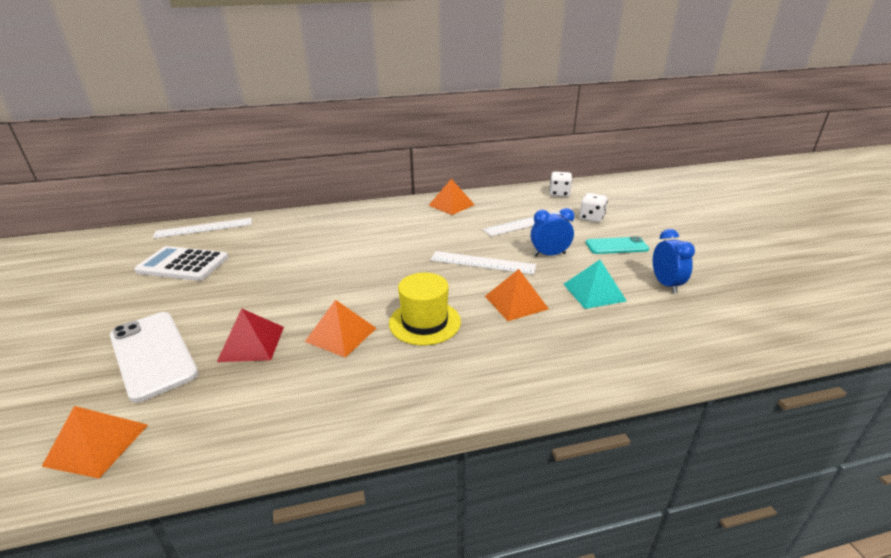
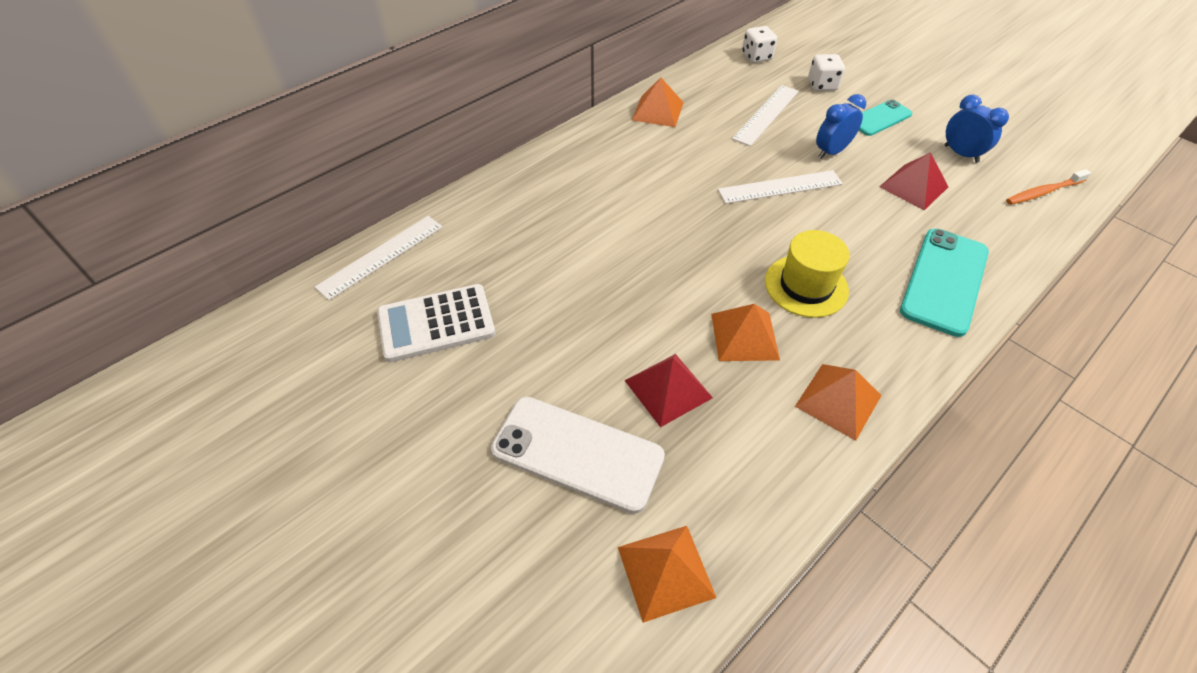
camera: 30 degrees left, 20 degrees up
(516, 302) = (861, 226): orange pyramid -> orange pyramid (838, 400)
(543, 358) = (944, 281): none -> turquoise phone
(594, 292) = (913, 186): turquoise pyramid -> red pyramid
(722, 331) = (1043, 192): none -> orange toothbrush

